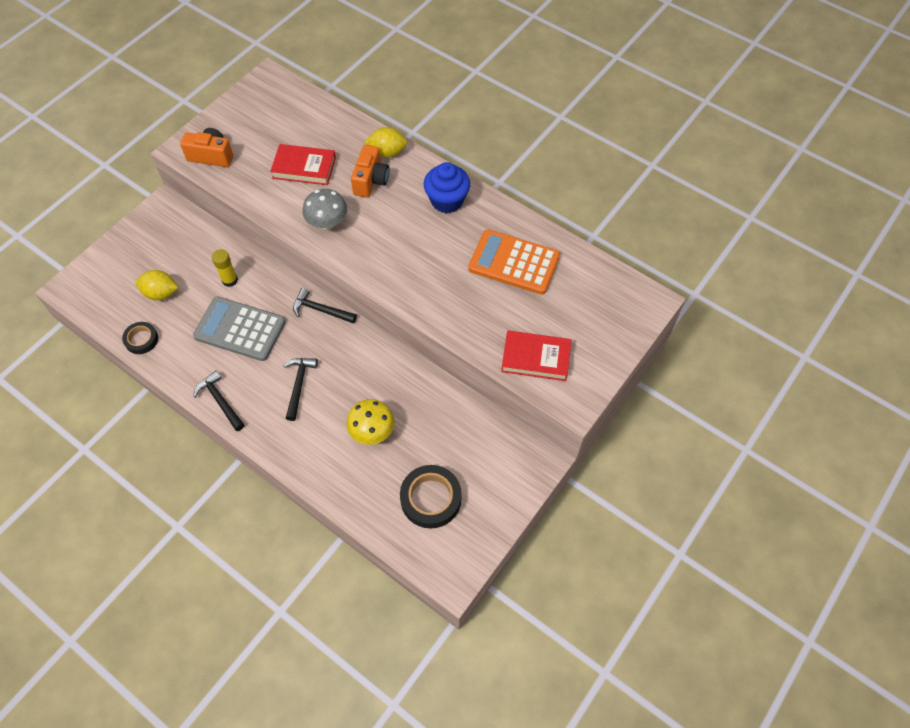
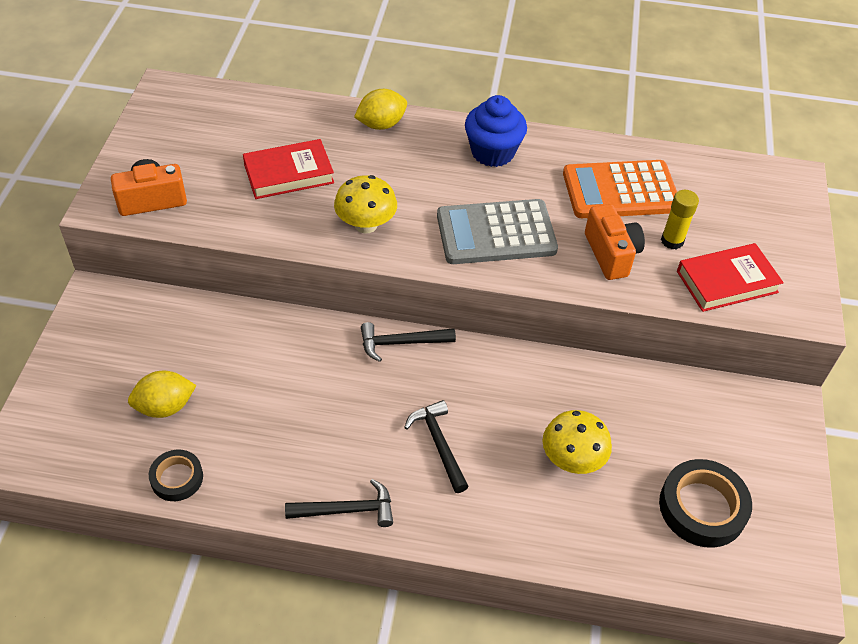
camera: 30 degrees left, 10 degrees down
(220, 401) = (347, 510): black hammer -> black hammer turned 150 degrees clockwise
(230, 280) = (253, 353): yellow glue stick -> yellow glue stick (672, 241)
(240, 329) = (310, 408): grey calculator -> grey calculator (496, 233)
(327, 223) = (366, 225): grey mushroom -> yellow mushroom
(371, 180) = (385, 161): orange camera -> orange camera (611, 254)

